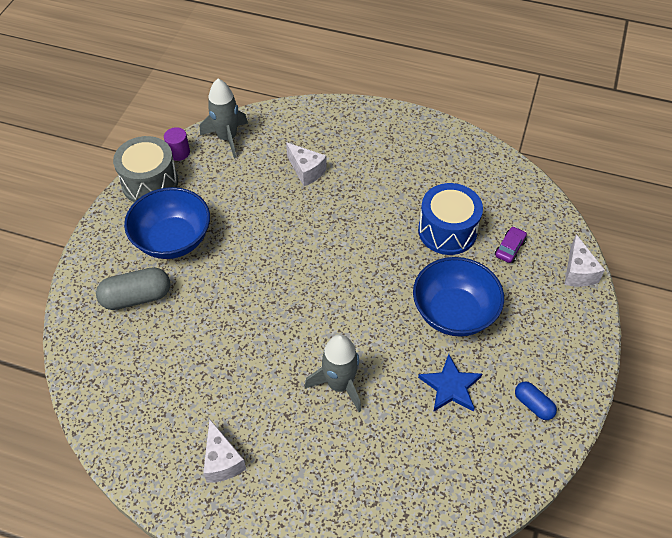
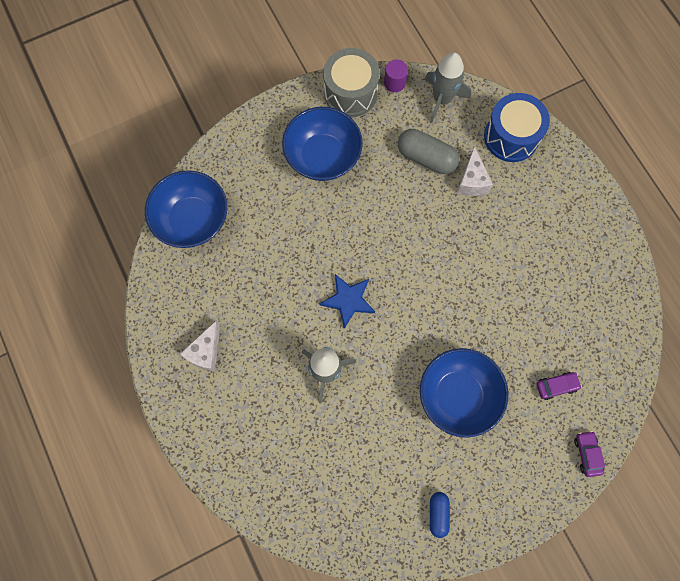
camera: 45 degrees right, 20 degrees up
(103, 371) = (192, 220): none -> blue bowl
(136, 297) = (259, 182): grey capsule -> grey capsule (426, 158)
(447, 231) = (524, 328): blue drum -> blue drum (511, 137)
(450, 386) = (396, 445): blue star -> blue star (348, 300)
(578, 272) = (587, 454): white cheese -> purple car

